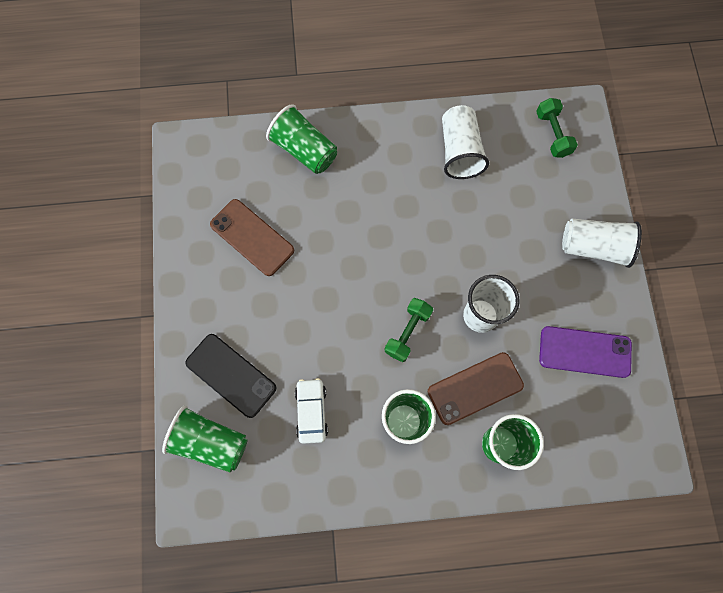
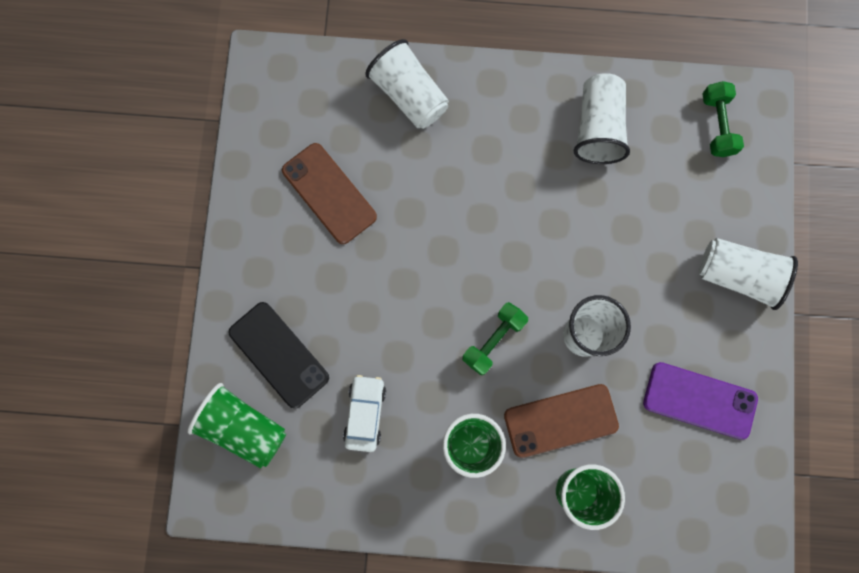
camera: 10 degrees right, 5 degrees up
(304, 150) = (409, 95): green cup -> white cup

